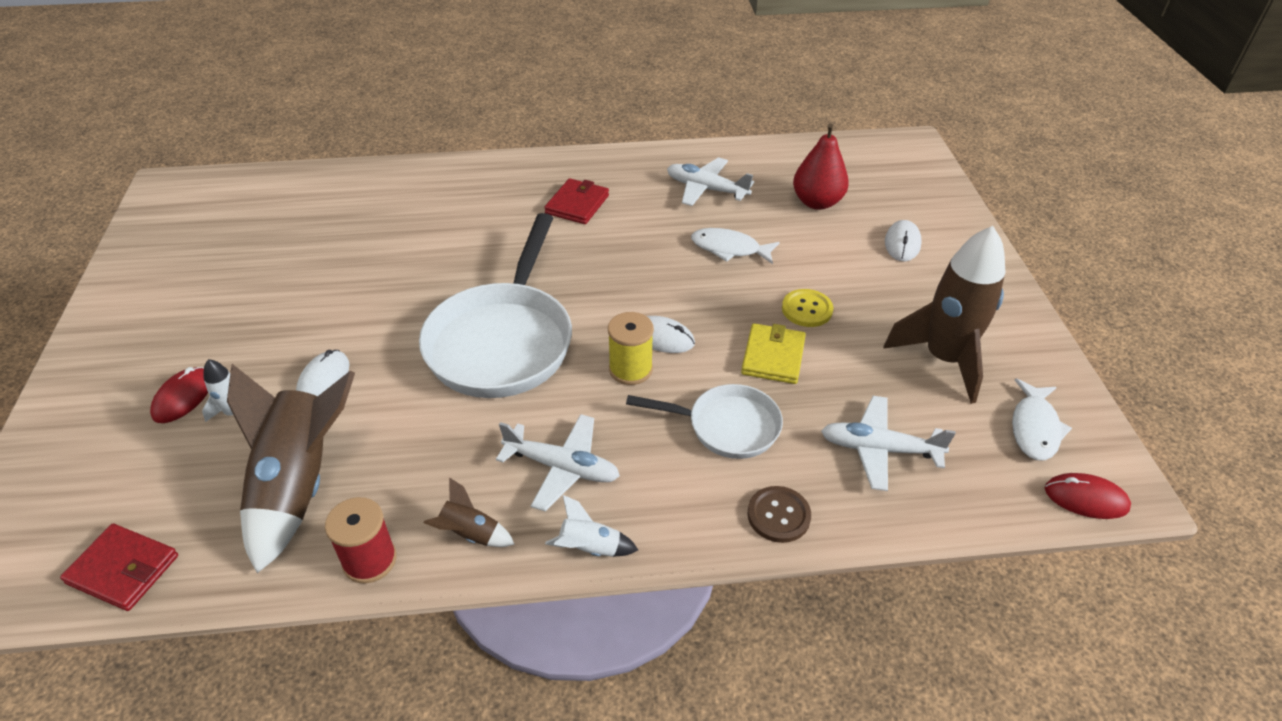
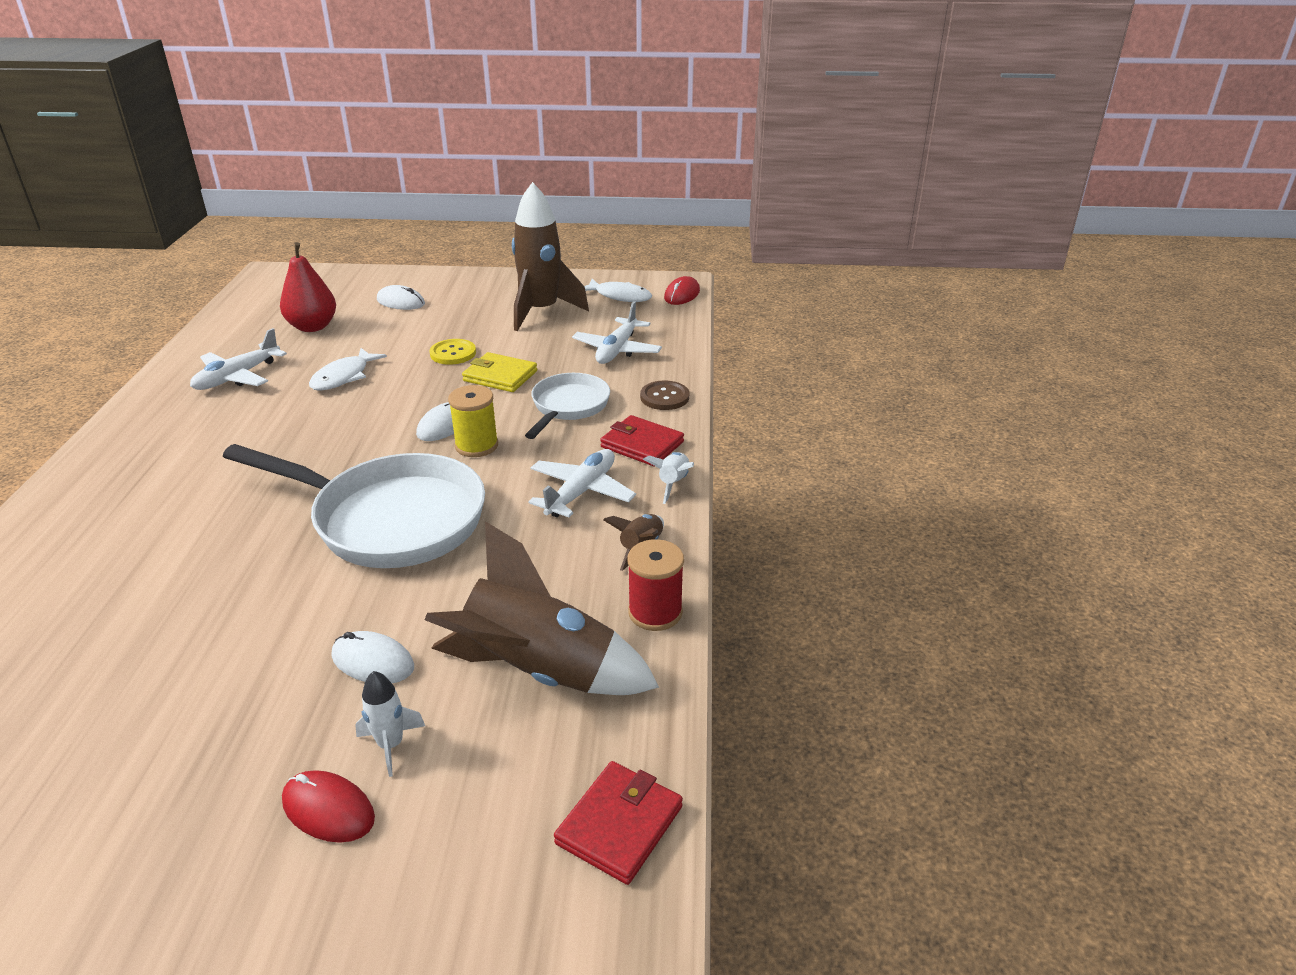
camera: 80 degrees left, 10 degrees down
(577, 204) = (187, 456): red wallet -> red wallet (642, 444)

